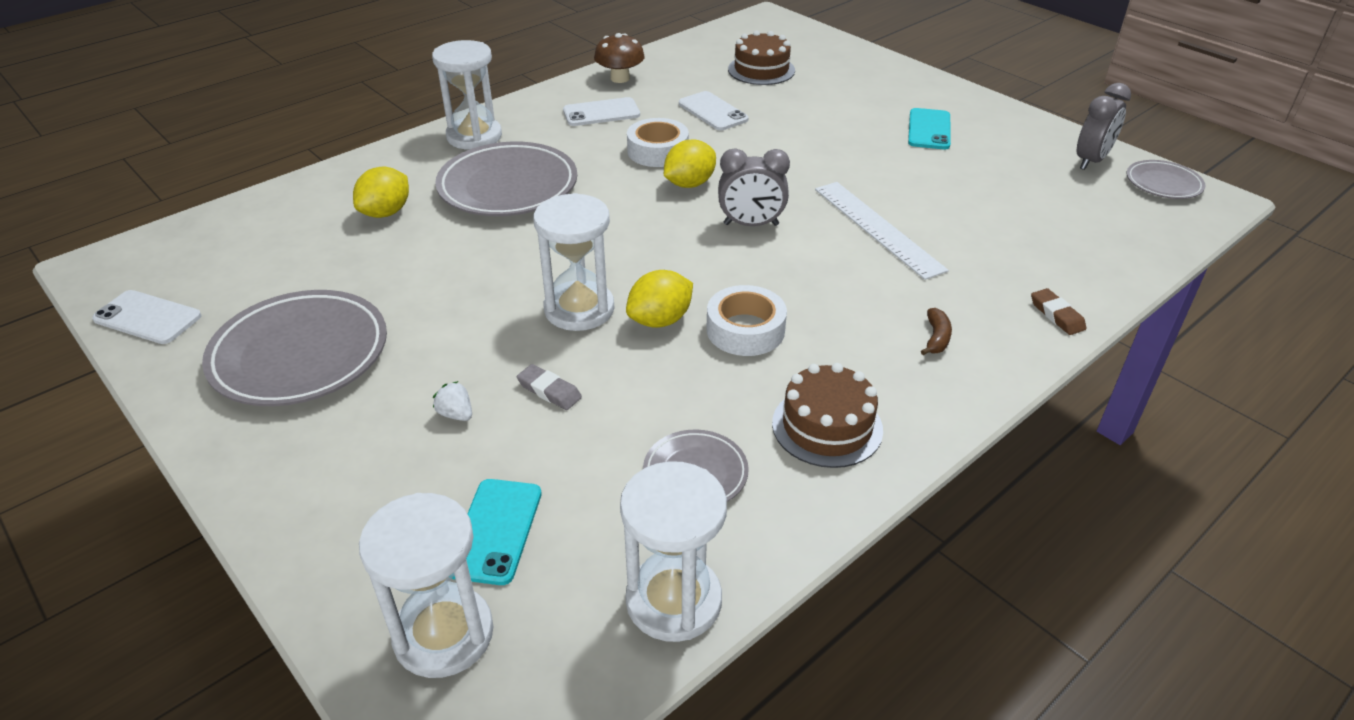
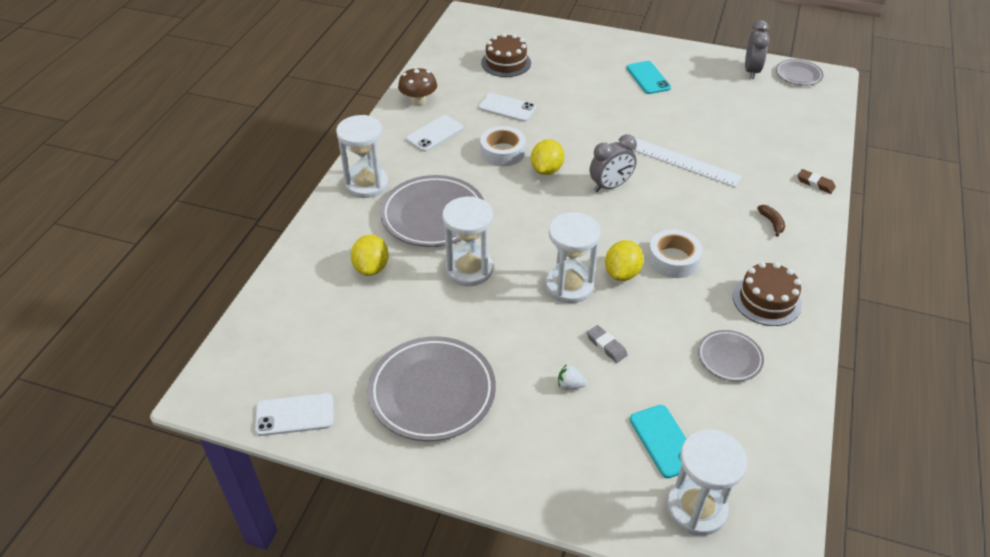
camera: 30 degrees left, 5 degrees up
(549, 391) = (606, 346): grey eraser -> grey eraser turned 45 degrees clockwise
(673, 601) = (784, 431): white hourglass -> white hourglass (469, 269)

